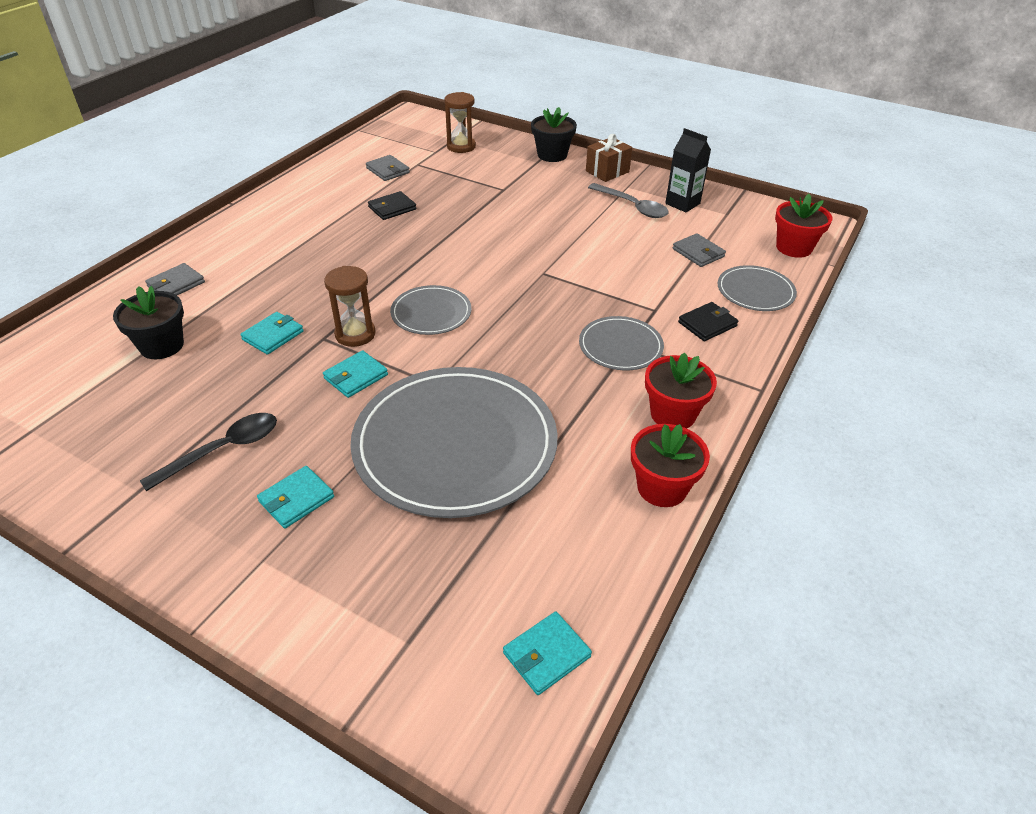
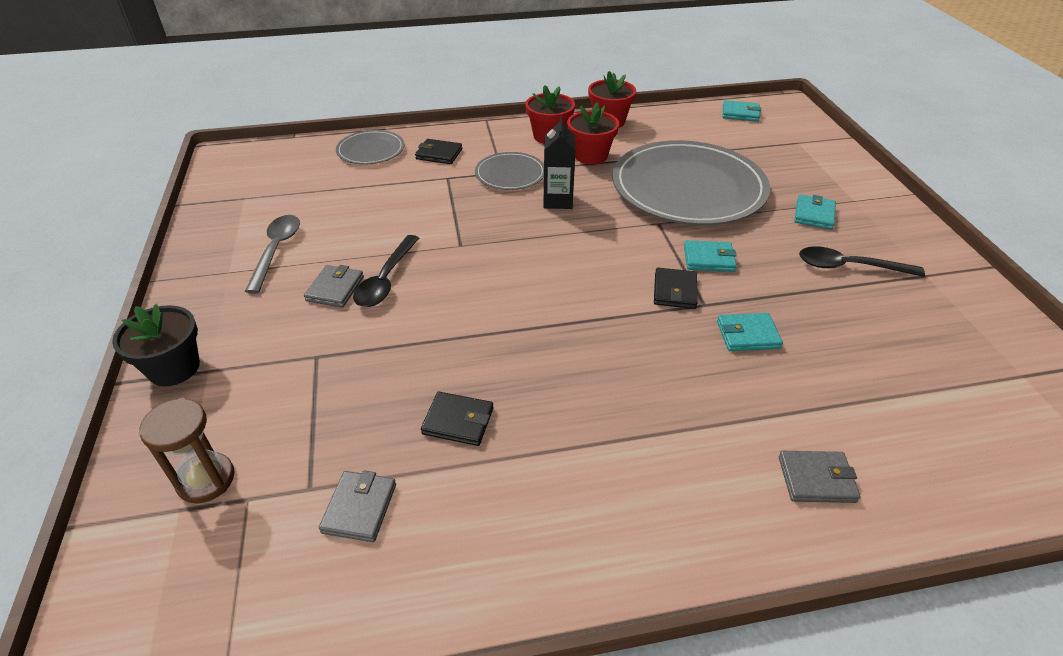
camera: 130 degrees left, 0 degrees up
(162, 346) = (867, 393): black flower pot -> none
(296, 499) = (814, 214): turquoise wallet -> turquoise wallet turned 75 degrees counterclockwise
(355, 334) = (675, 291): brown hourglass -> black wallet
(431, 313) = (593, 270): grey plate -> none
(543, 231) = (386, 280): none -> black spoon
(607, 171) = (196, 301): brown gift -> none
(682, 203) = (242, 226): black carton -> black carton (558, 200)
(698, 253) = (336, 188): grey wallet -> grey wallet (335, 289)
(794, 247) = (281, 154): red flower pot -> red flower pot (590, 155)

